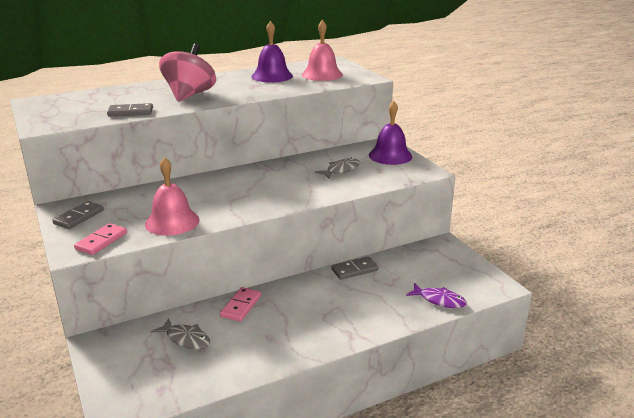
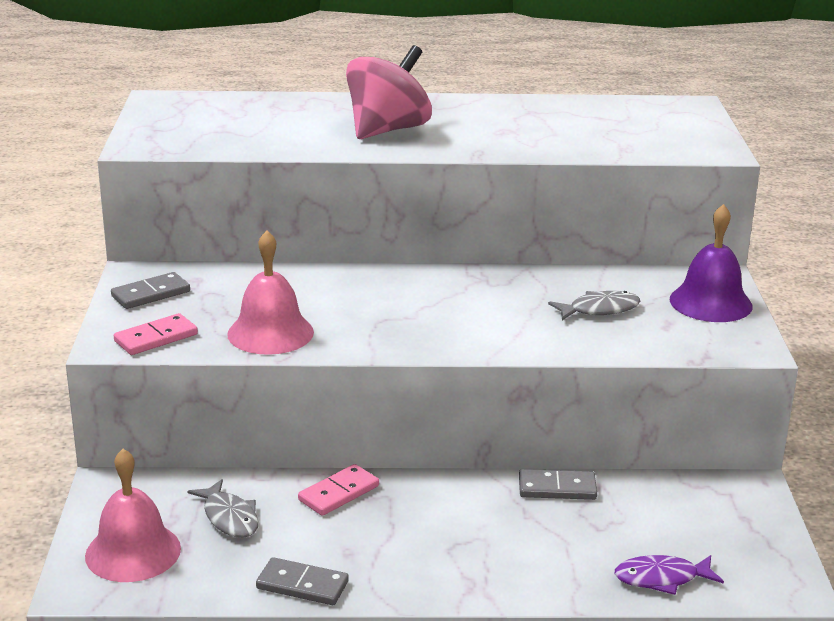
camera: 25 degrees right, 0 degrees up
(130, 112) = (276, 144): grey domino -> grey domino (302, 585)
(272, 76) = (552, 117): purple bell -> none
(322, 74) = (642, 129): pink bell -> pink bell (133, 552)
(439, 300) = (661, 578): purple fish -> purple fish turned 120 degrees clockwise

